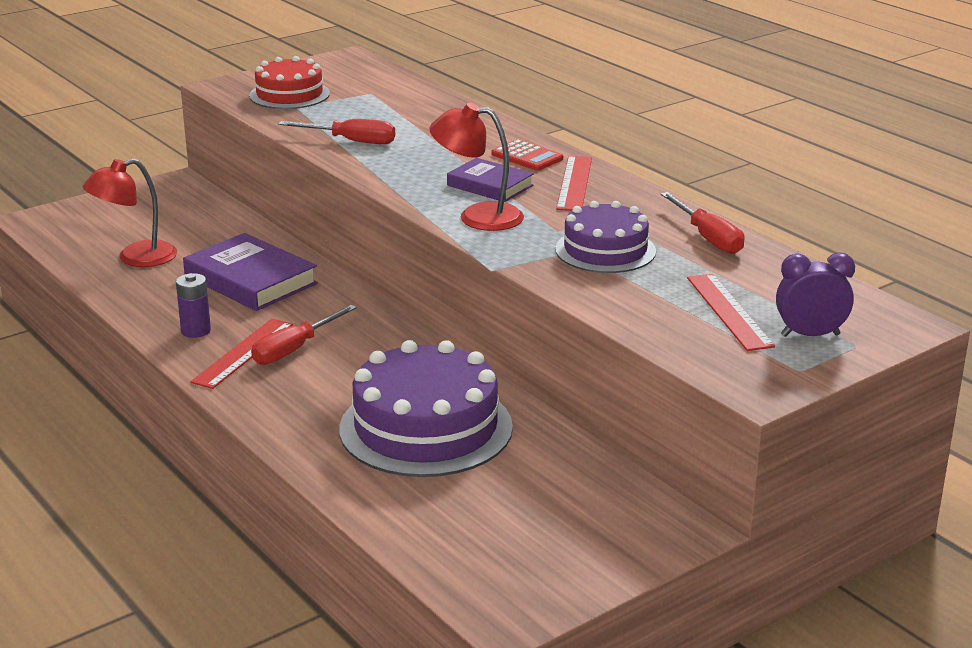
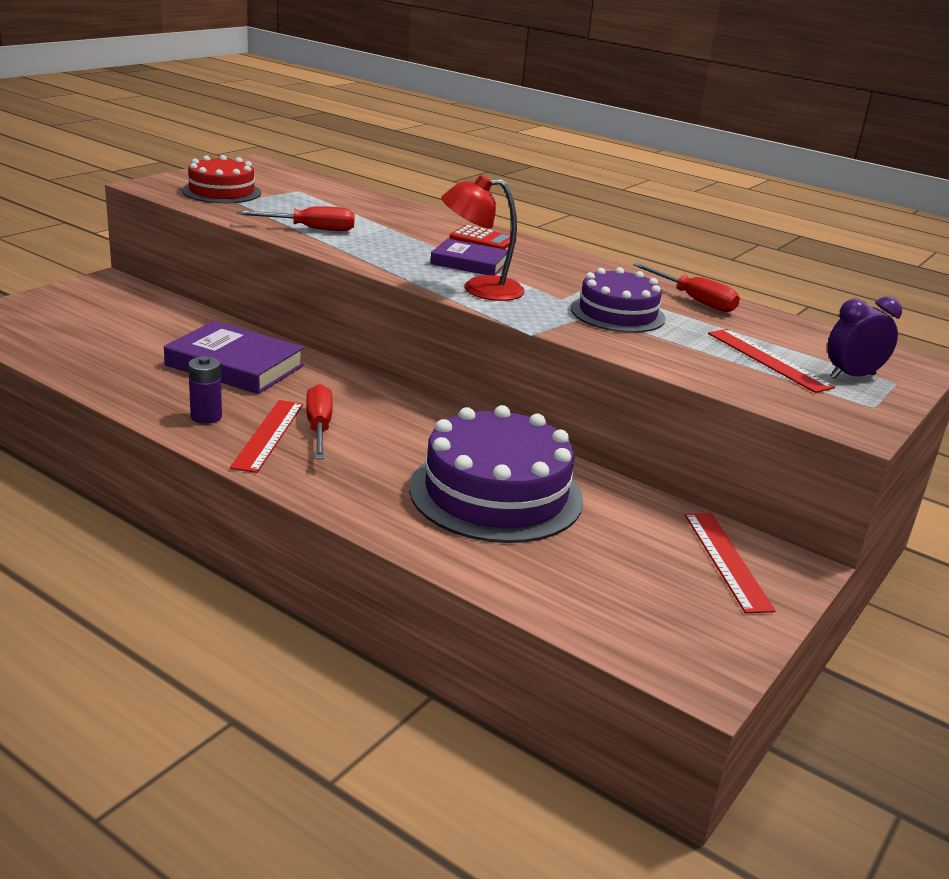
camera: 20 degrees left, 0 degrees up
(135, 258) = (102, 351): red lamp -> none
(294, 349) = (319, 428): red screwdriver -> red screwdriver turned 150 degrees clockwise
(575, 183) = (542, 259): red ruler -> red ruler (727, 560)

